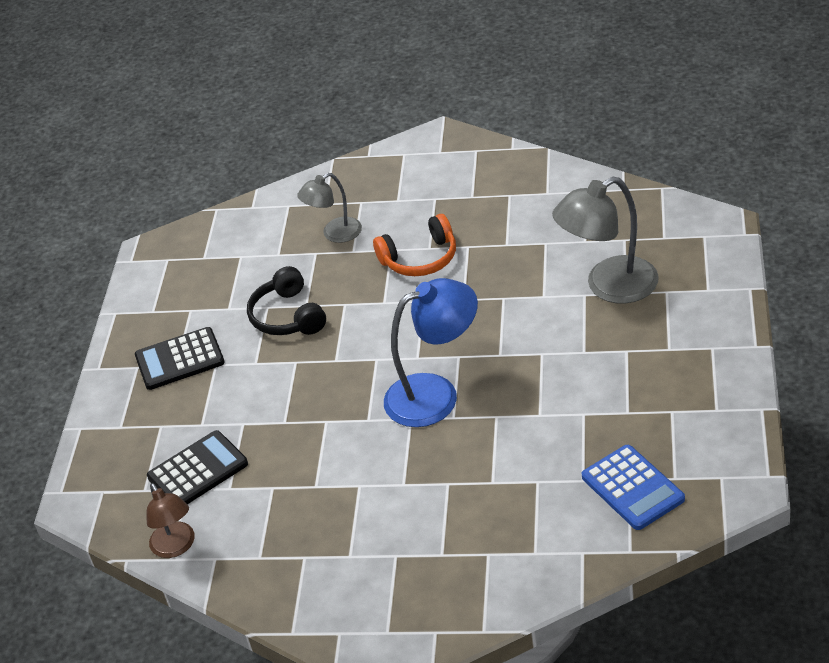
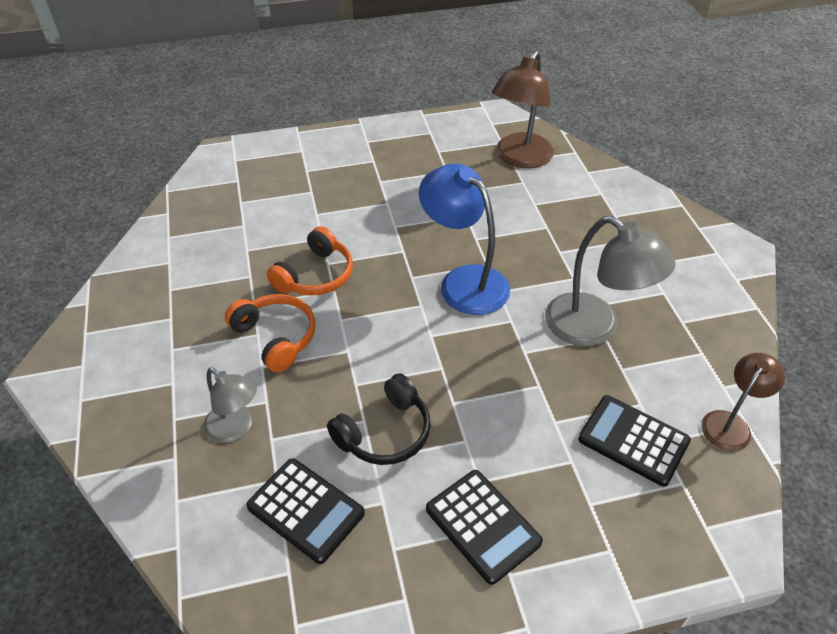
camera: 115 degrees left, 5 degrees up
(245, 268) = (305, 510): none -> black calculator
(489, 288) = (315, 275): none -> orange headphones
(609, 287) = (304, 201): grey lamp -> grey lamp (594, 328)
(632, 488) = (519, 158): blue calculator -> brown lamp

